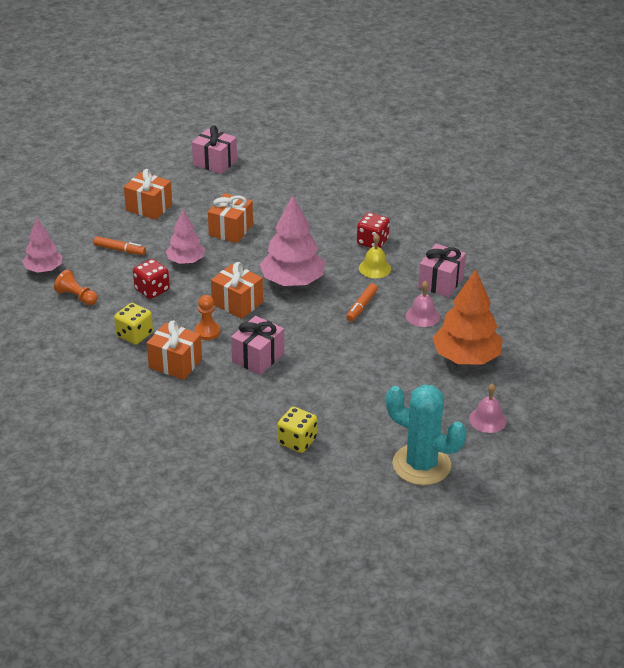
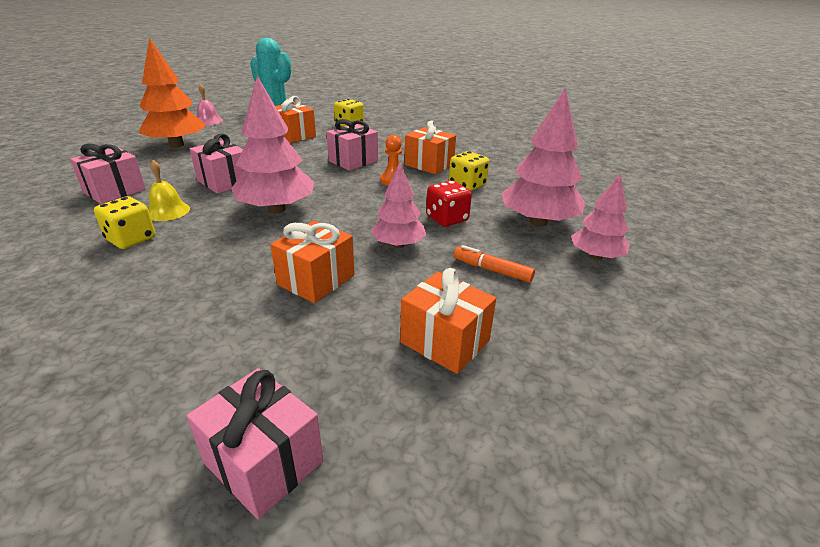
camera: 170 degrees left, 5 degrees down
(77, 297) = (538, 222): orange pawn -> pink tree
(237, 303) = (352, 197): orange gift -> orange gift (294, 135)
(361, 306) = (224, 182): orange marker -> pink gift
(372, 242) = (131, 239): red dice -> yellow dice
(422, 316) = (174, 170): pink bell -> none

